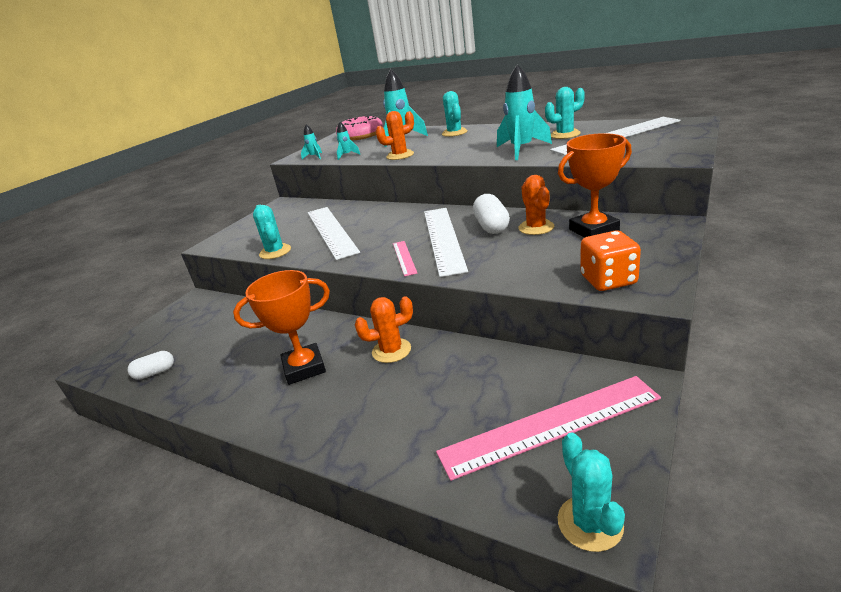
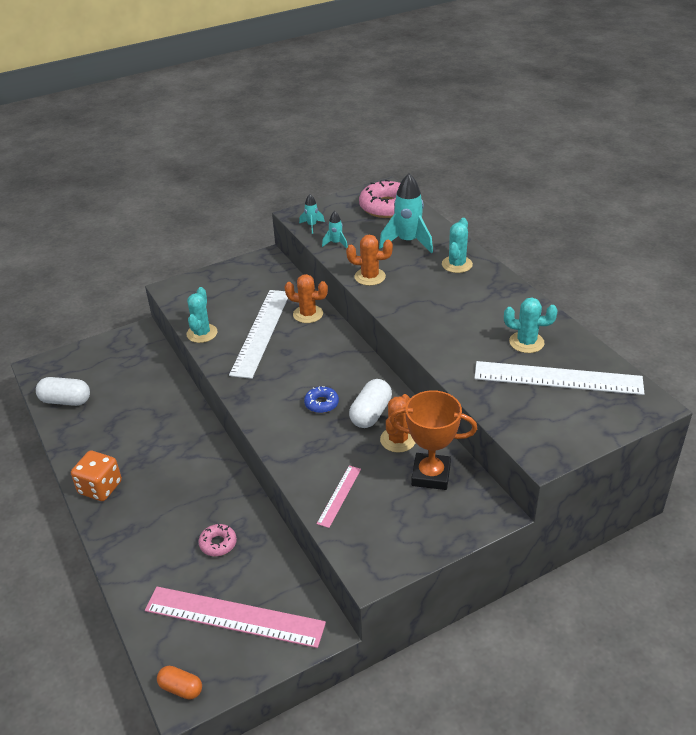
camera: 30 degrees right, 10 degrees up
(155, 373) = (66, 401): white capsule -> white capsule, size x1.55
(304, 368) = (149, 462): orange trophy -> none
(391, 351) = (212, 485): orange cactus -> orange cactus (308, 314)
(404, 257) = (272, 408): pink ruler -> pink ruler (339, 496)
(443, 239) = (321, 403): white ruler -> blue donut
(453, 384) = (218, 543): none -> pink donut
(521, 150) = (460, 343): turquoise rocket -> none
(590, 523) = (181, 688): turquoise cactus -> orange capsule
(608, 280) = (363, 536): orange dice -> orange dice (100, 488)

